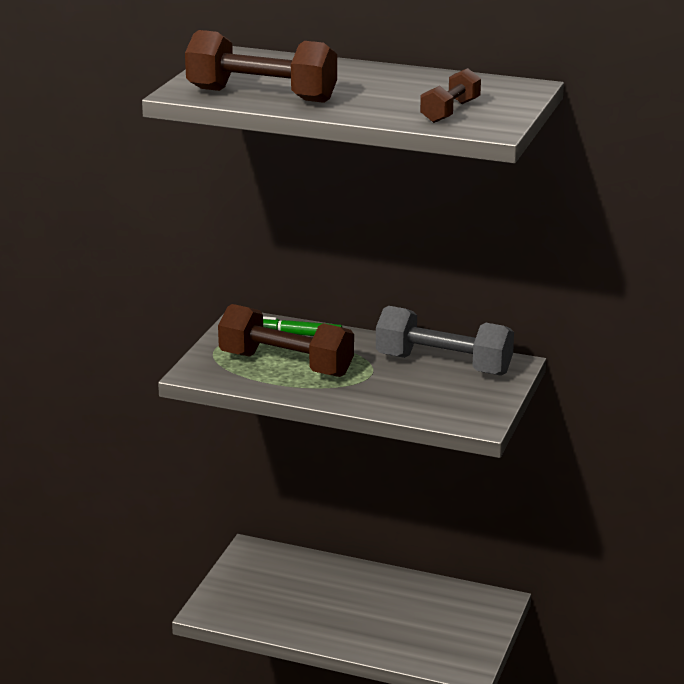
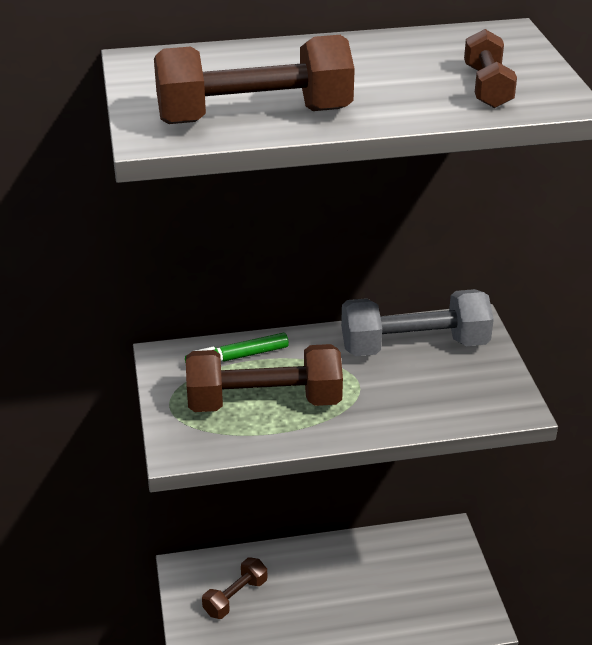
camera: 30 degrees left, 10 degrees up
(275, 580) = (235, 597): none -> brown dumbbell

